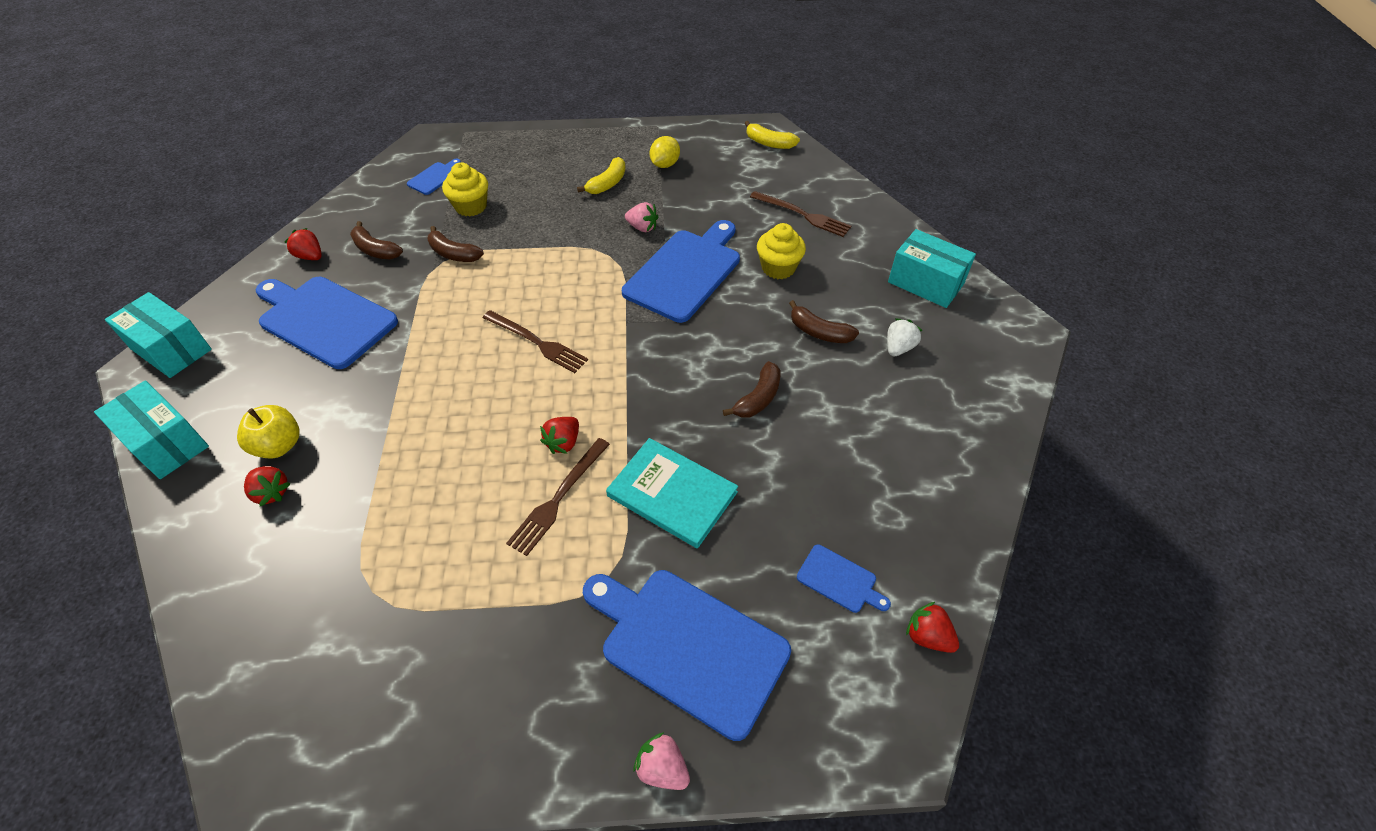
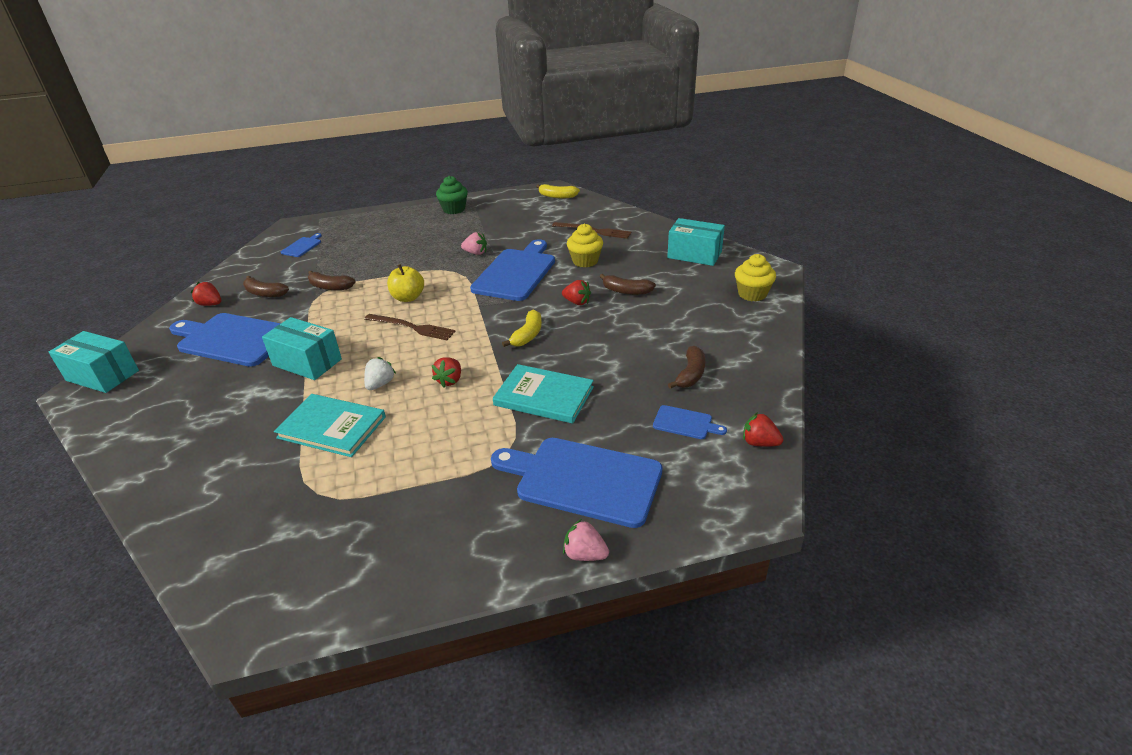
camera: 10 degrees left, 15 degrees down
(166, 443) = (112, 433): turquoise box -> turquoise box (307, 362)
(271, 492) = (214, 448): red strawberry -> red strawberry (577, 302)
(279, 445) = (213, 419): yellow apple -> yellow apple (408, 298)
(409, 489) = (332, 427): none -> turquoise book
(471, 206) = (336, 259): yellow cupcake -> yellow cupcake (752, 294)
(558, 498) = (455, 413): brown fork -> none
(607, 183) = (441, 232): yellow banana -> yellow banana (527, 335)
(632, 144) = (454, 209): none -> green cupcake
(665, 164) = (482, 217): yellow lemon -> none
(758, 398) = (592, 333): brown banana -> brown banana (690, 374)
(898, 348) = (686, 291): white strawberry -> white strawberry (380, 384)

